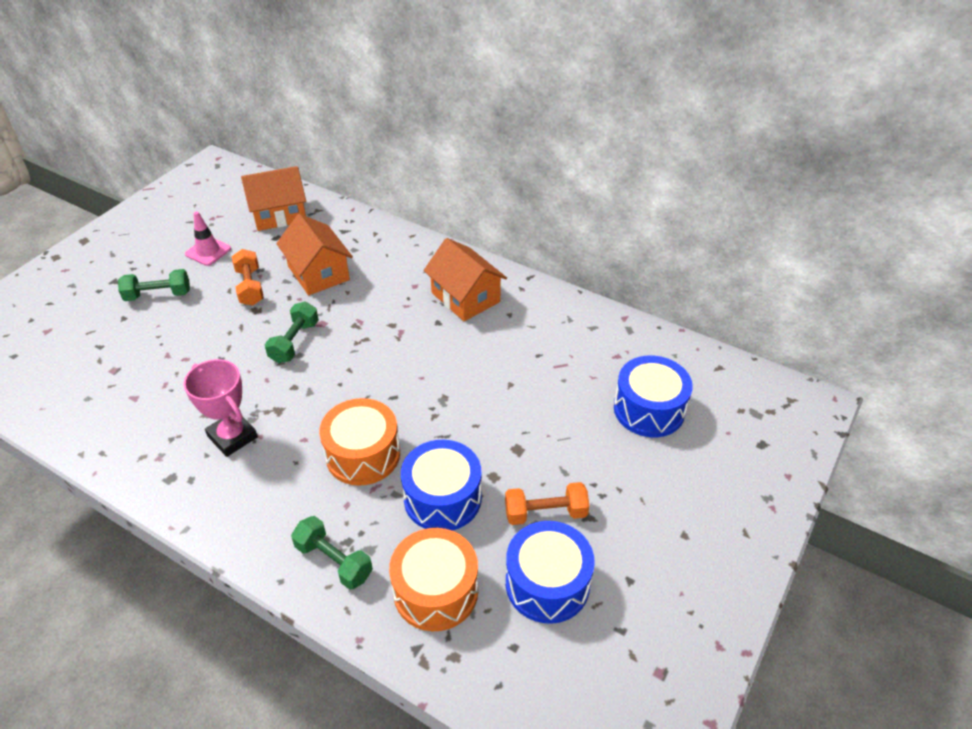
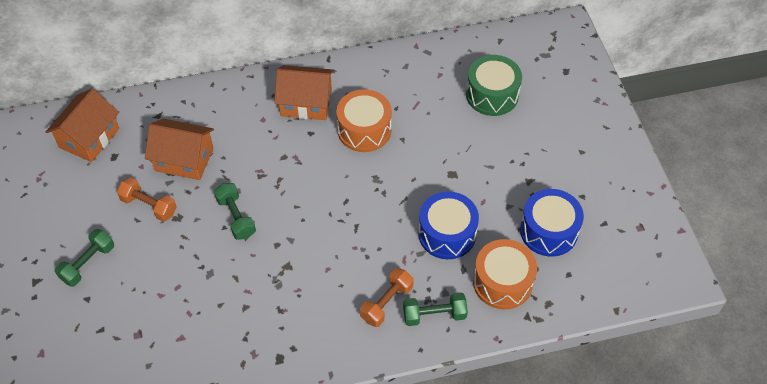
camera: 45 degrees left, 10 degrees up
(208, 251) = (76, 205): pink traffic cone -> none
(232, 437) = (282, 304): pink trophy -> none
(363, 454) = (373, 248): orange drum -> orange drum (364, 130)
(545, 513) = (507, 196): orange dumbbell -> orange dumbbell (387, 303)
(649, 409) = (492, 95): blue drum -> green drum

